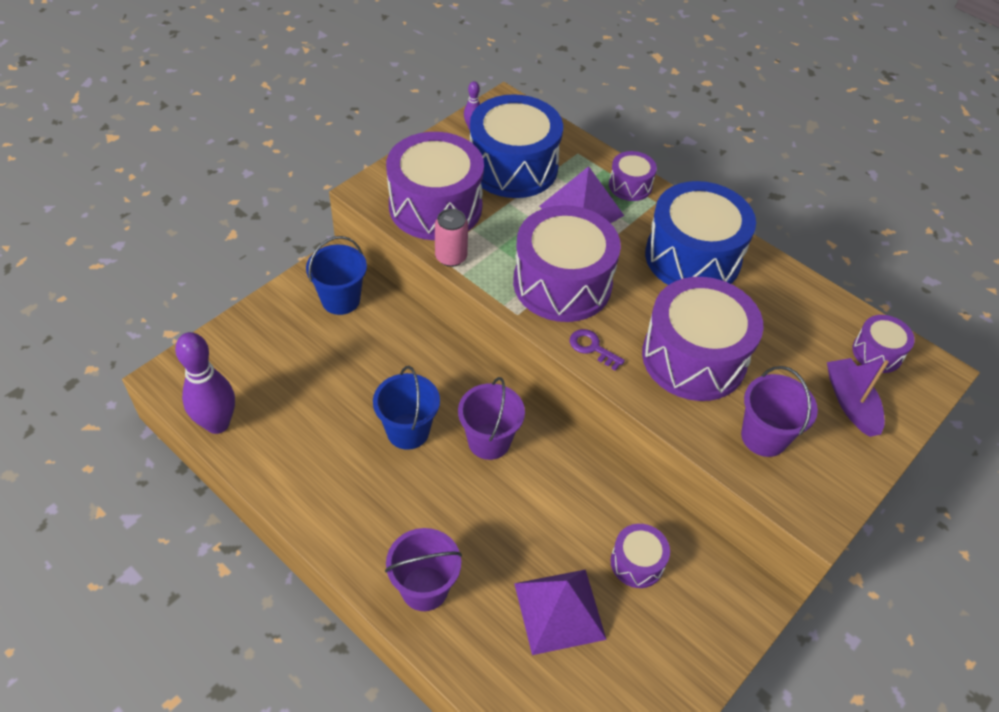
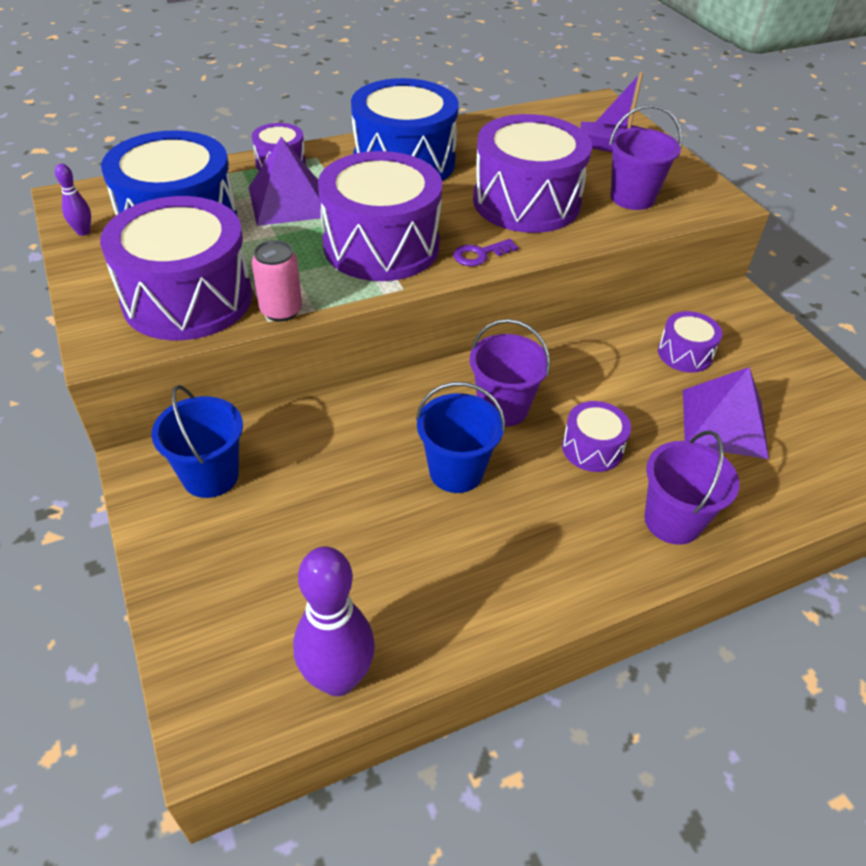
camera: 65 degrees left, 5 degrees down
(877, 353) = (569, 118): purple drum -> purple drum (592, 448)

